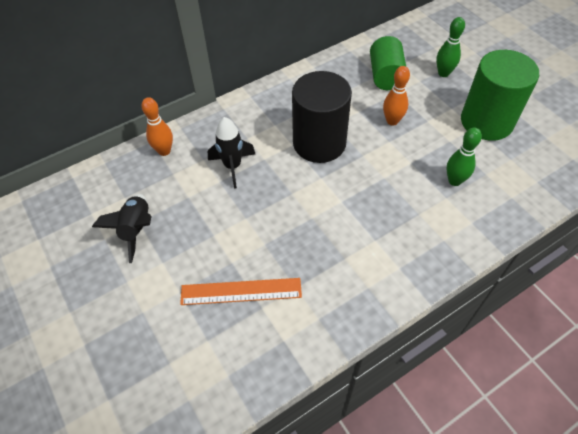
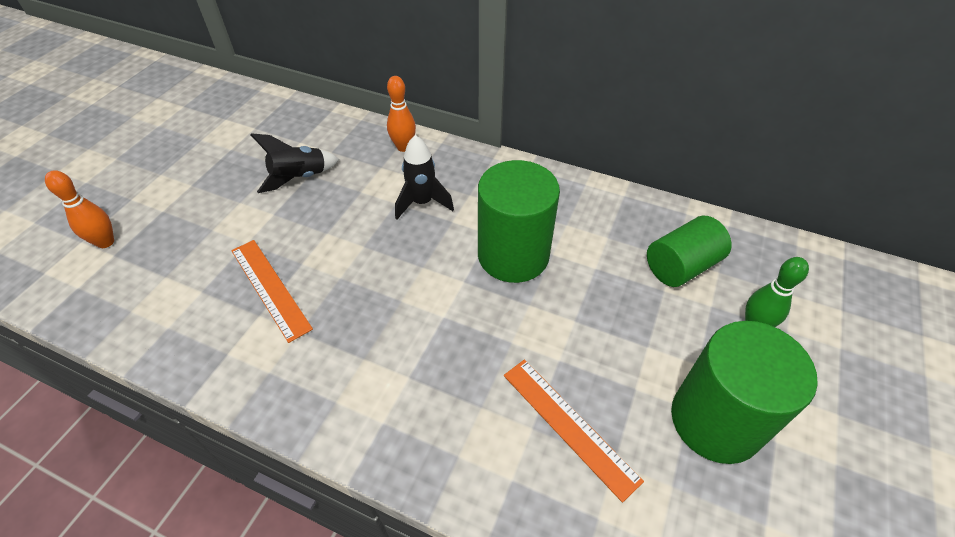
camera: 55 degrees right, 5 degrees down
(319, 143) = (513, 255): black cylinder -> green cylinder
(392, 121) = (610, 308): orange bowling pin -> orange bowling pin (105, 242)
(454, 181) = (569, 425): green bowling pin -> orange ruler

